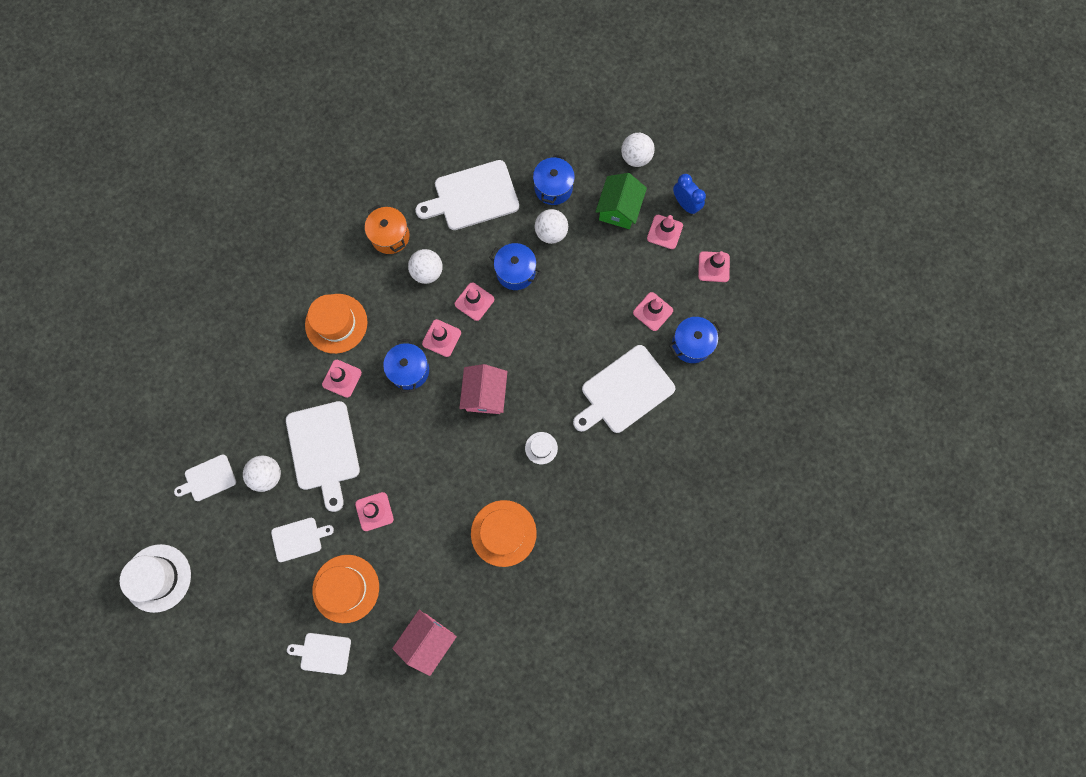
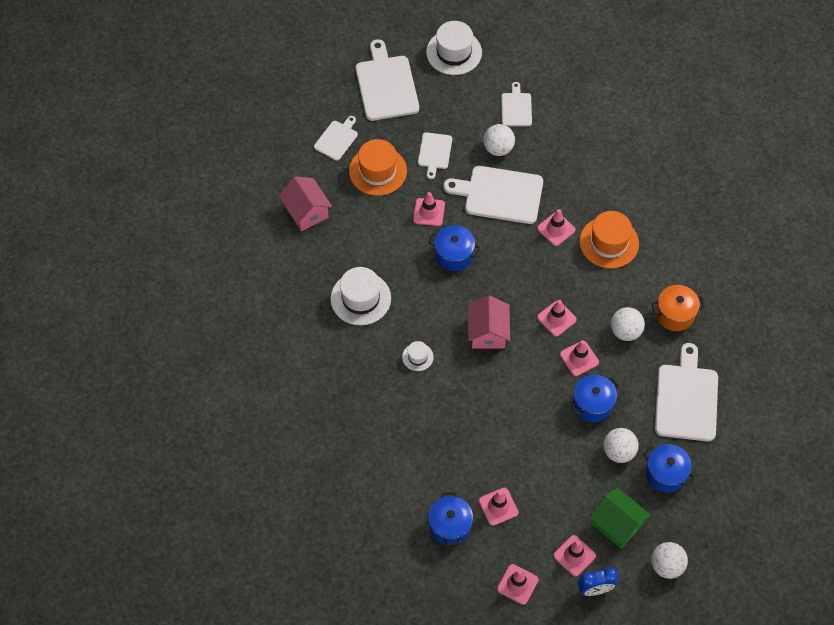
camera: 115 degrees right, 15 degrees down
(409, 370) = (538, 282): blue pot -> blue pot (454, 255)
(485, 394) = (488, 332): pink house -> pink house turned 60 degrees clockwise
(503, 533) = (360, 298): orange hat -> white hat
(624, 391) = (434, 447): white cutting board -> white cutting board (386, 85)

